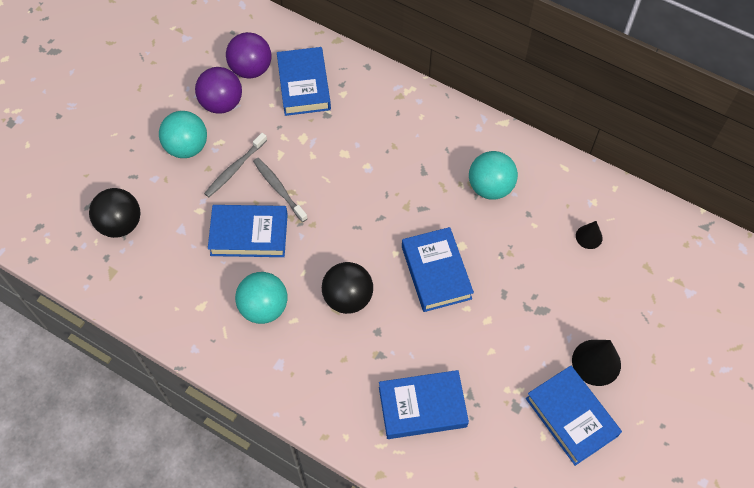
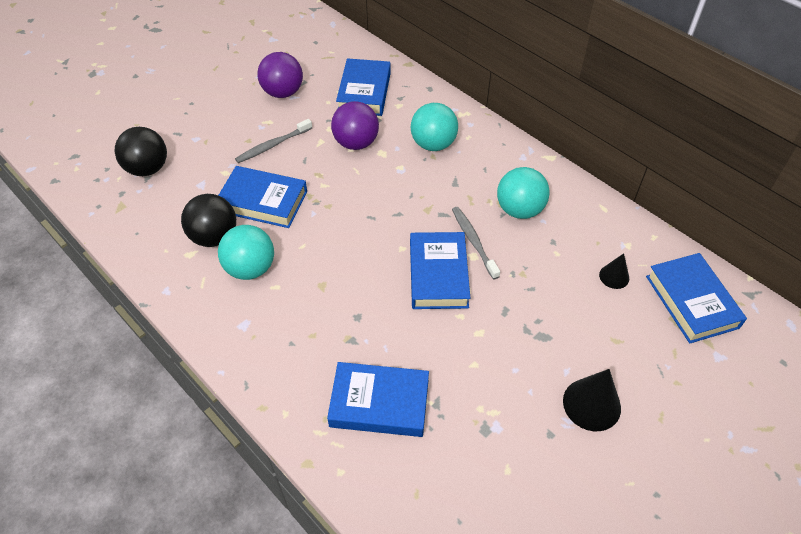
camera: 15 degrees right, 10 degrees down
(187, 147) = (236, 120): turquoise ball -> turquoise ball (433, 144)
(251, 69) = (320, 72): purple ball -> purple ball (356, 143)
(279, 189) = (307, 170): grey toothbrush -> grey toothbrush (474, 242)
(348, 298) = (338, 278): black ball -> black ball (214, 237)
(571, 417) = (547, 456): blue book -> blue book (691, 302)

